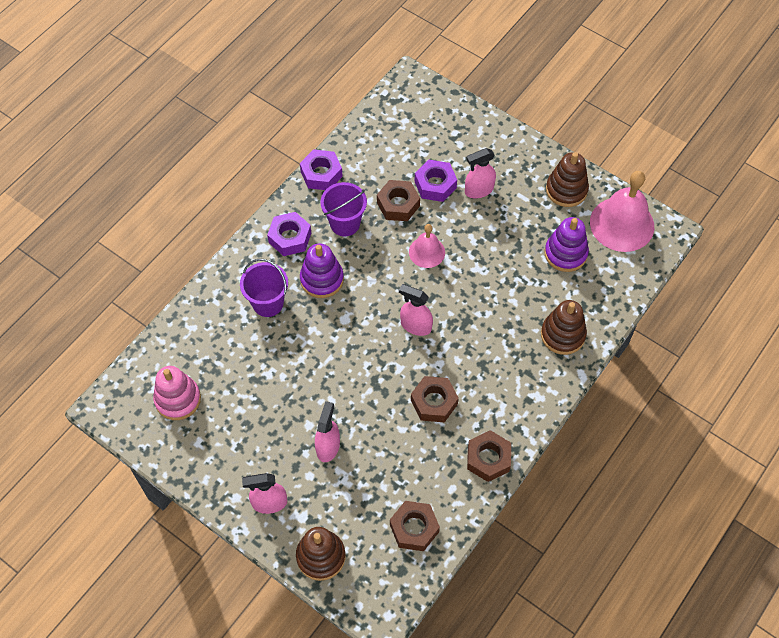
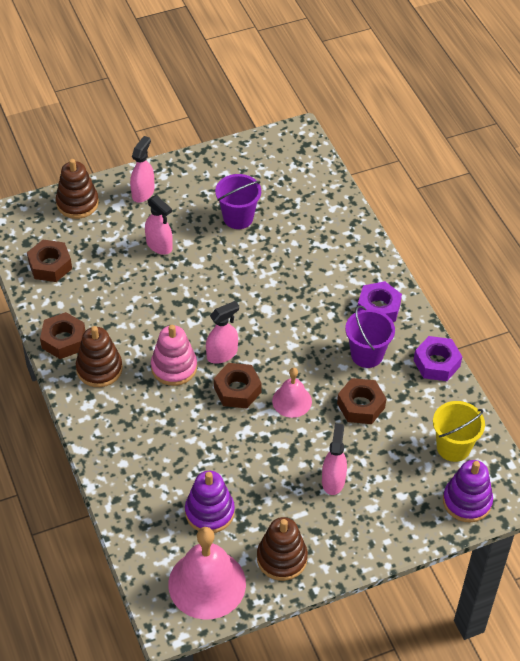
camera: 120 degrees right, 10 degrees down
(178, 399) = (272, 175): pink stacking toy -> pink stacking toy (174, 367)
(268, 303) = (320, 264): purple bucket -> purple bucket (238, 218)
(322, 279) = (318, 311): purple stacking toy -> purple stacking toy (467, 501)
(394, 131) = (453, 447): none -> yellow bucket
(434, 402) = (141, 330): brown nut -> brown nut (237, 390)
(435, 184) = (364, 447): purple nut -> none
(562, 335) = (128, 458): brown stacking toy -> brown stacking toy (99, 369)

